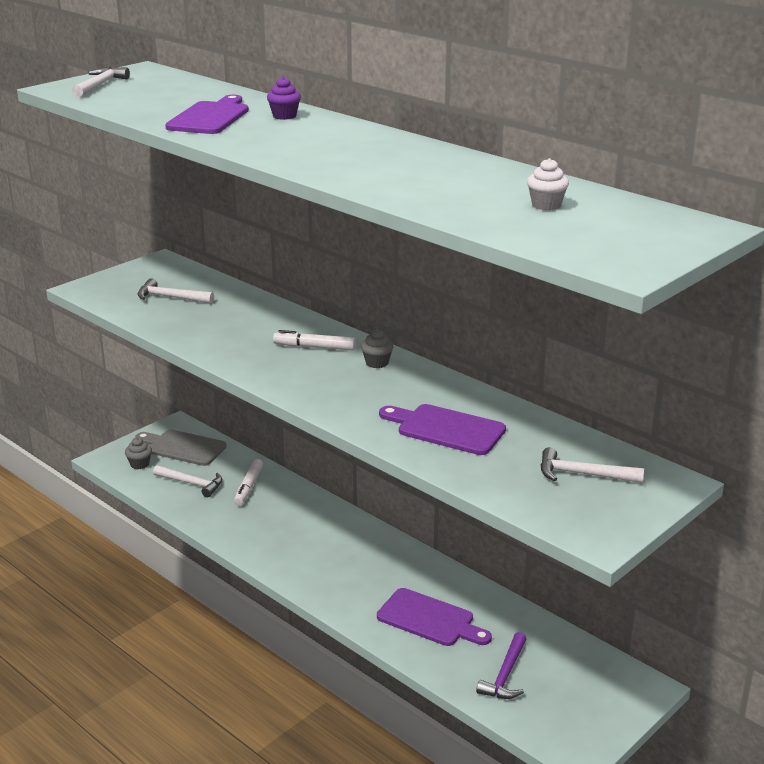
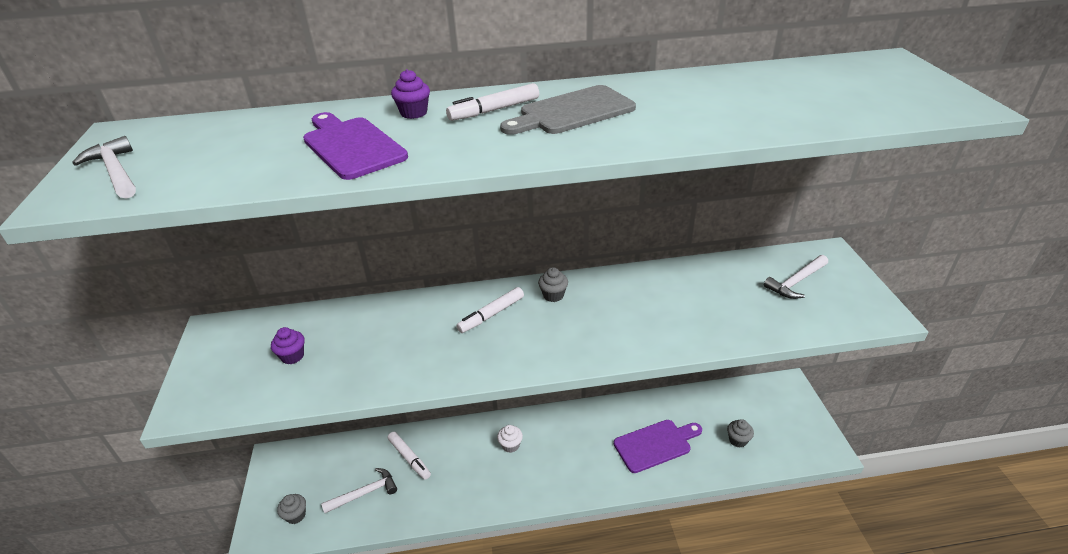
camera: 50 degrees left, 10 degrees up
(171, 297) = (292, 356): white hammer -> purple cupcake
(183, 447) = (309, 471): grey cutting board -> grey cutting board (572, 112)
(327, 133) = (494, 110): none -> white marker
(446, 429) = (686, 310): purple cutting board -> none
(505, 675) = (738, 440): purple hammer -> grey cupcake
(546, 205) = (795, 89): white cupcake -> white cupcake (510, 445)

